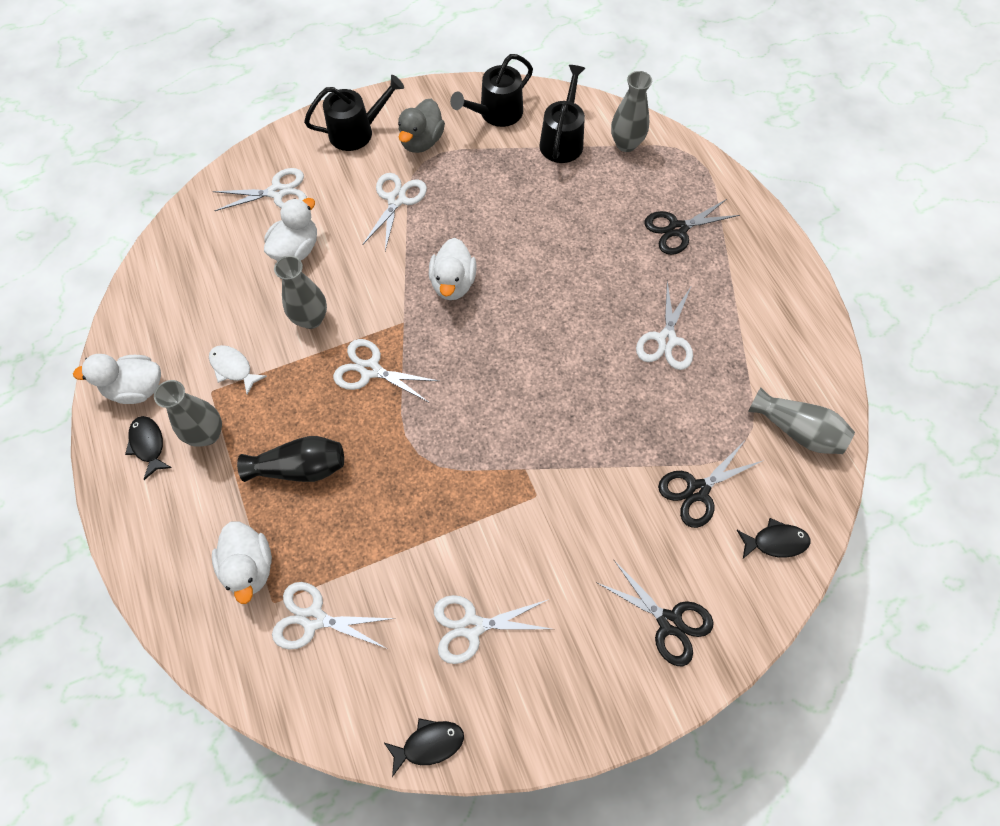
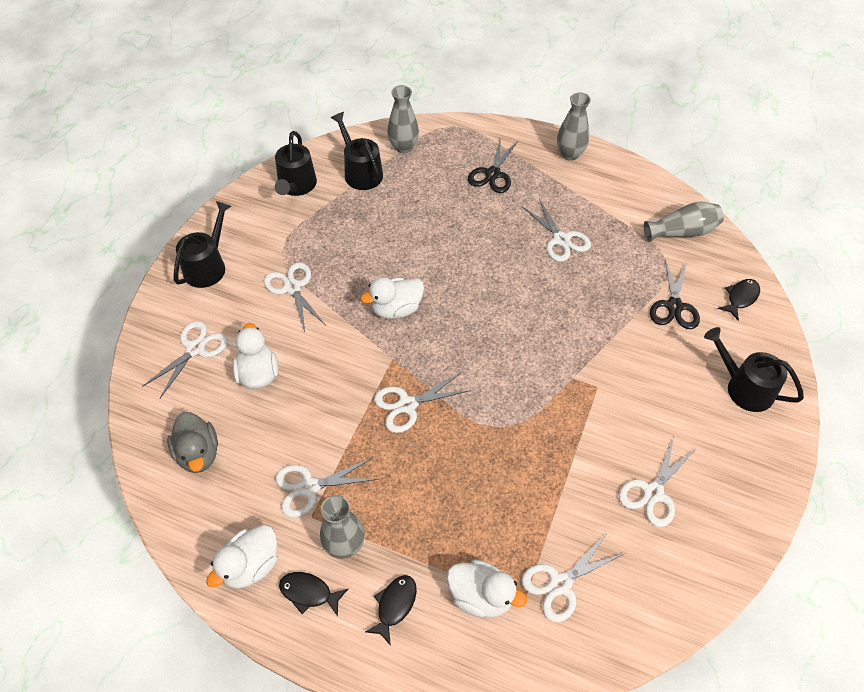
camera: 45 degrees left, 10 degrees down
(233, 368) = (309, 487): white fish -> white scissors
(300, 467) = (437, 504): black vase -> none
(311, 319) = (326, 408): grey vase -> grey vase (569, 154)
(422, 141) = (265, 239): grey duck -> grey duck (198, 453)
(429, 744) = (711, 581): black fish -> black fish (394, 605)
(453, 283) = (396, 309): white duck -> white duck turned 105 degrees clockwise
(669, 622) = (744, 387): black scissors -> black watering can

